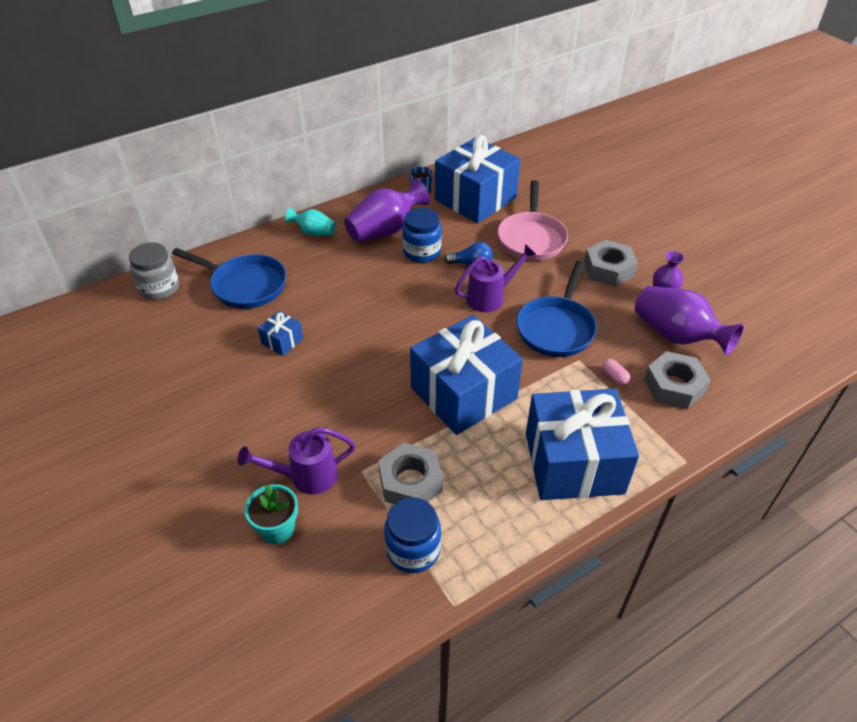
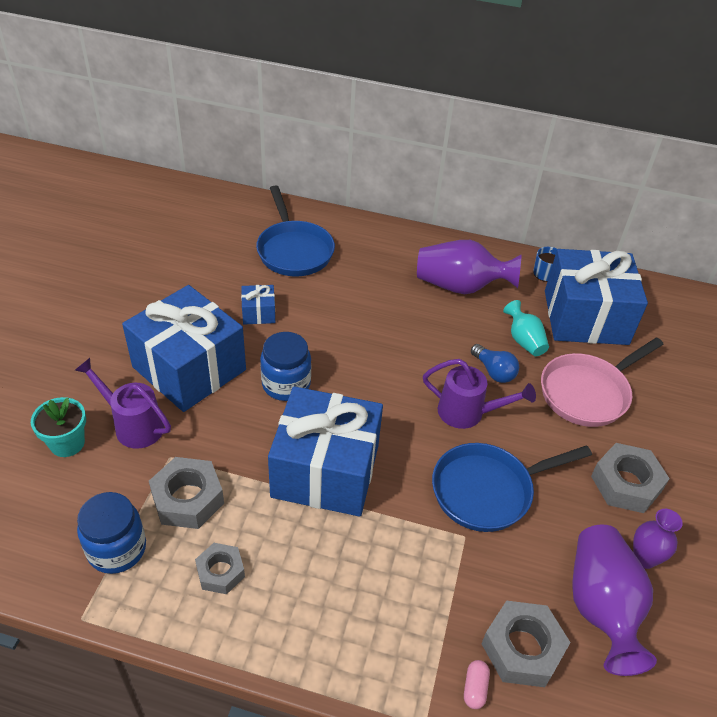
camera: 45 degrees right, 0 degrees up
(159, 288) = (238, 210): grey jar -> none
(314, 232) = (401, 246): turquoise vase -> turquoise vase (524, 341)
(422, 252) = (465, 327): blue jar -> blue jar (286, 384)
(490, 499) = (220, 572): none -> grey nut
(573, 463) = (325, 615): blue gift -> blue gift (189, 368)
(614, 377) = (475, 582): pink capsule -> pink capsule (475, 688)

